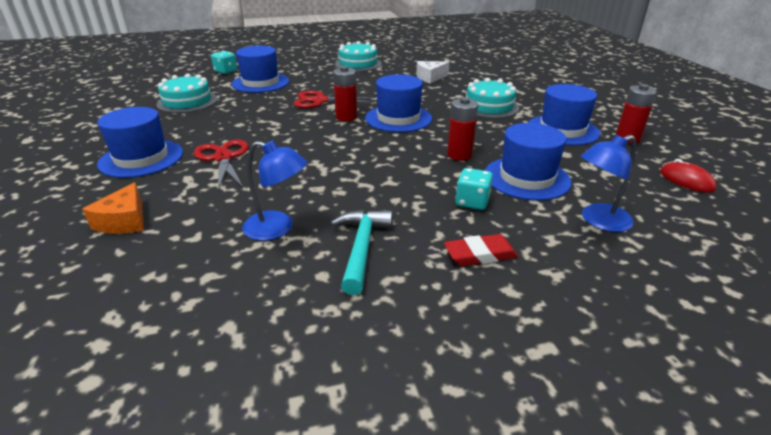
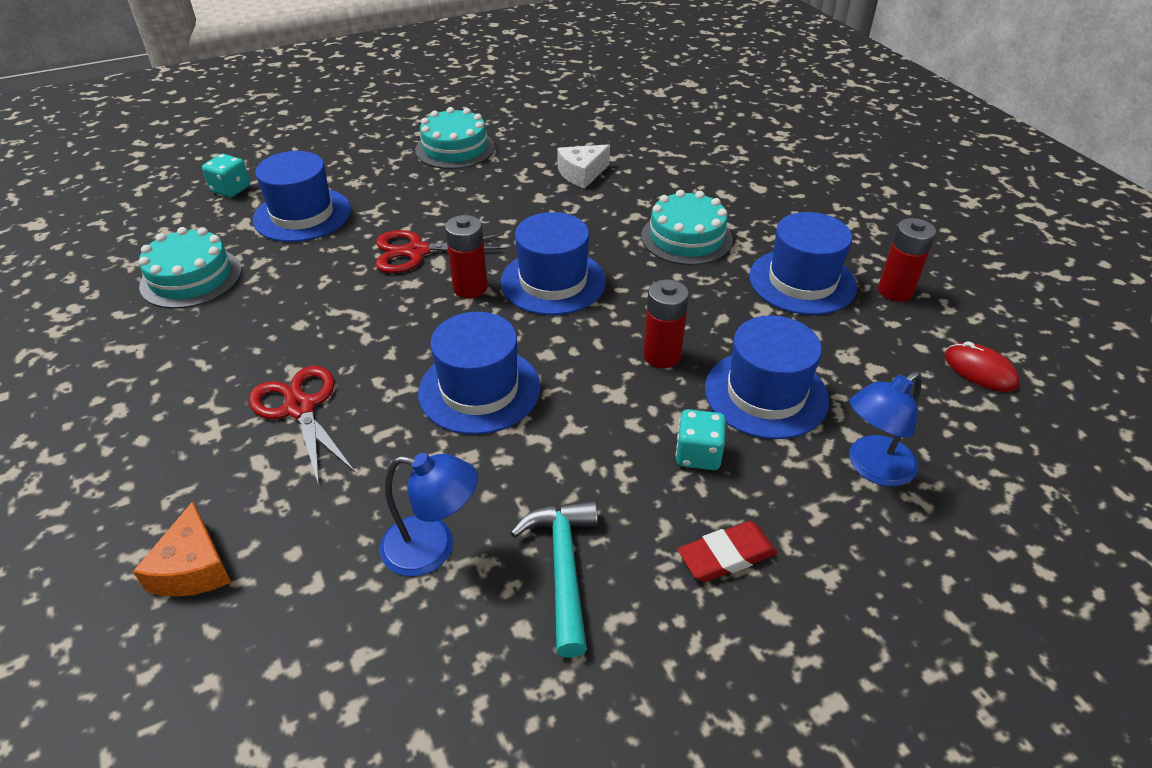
camera: 10 degrees left, 10 degrees up
(141, 158) = (165, 426): blue hat -> blue hat (479, 390)

